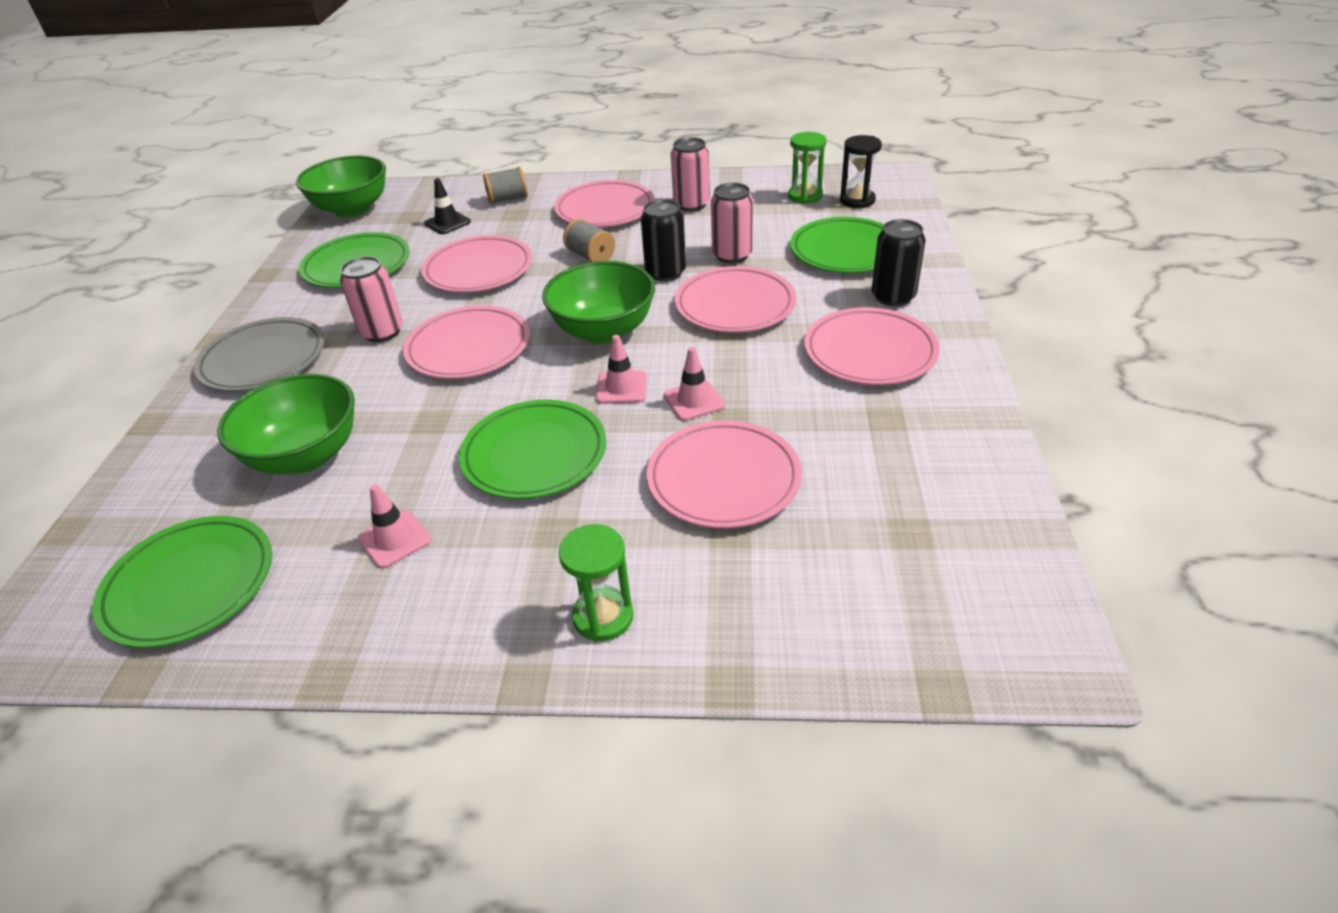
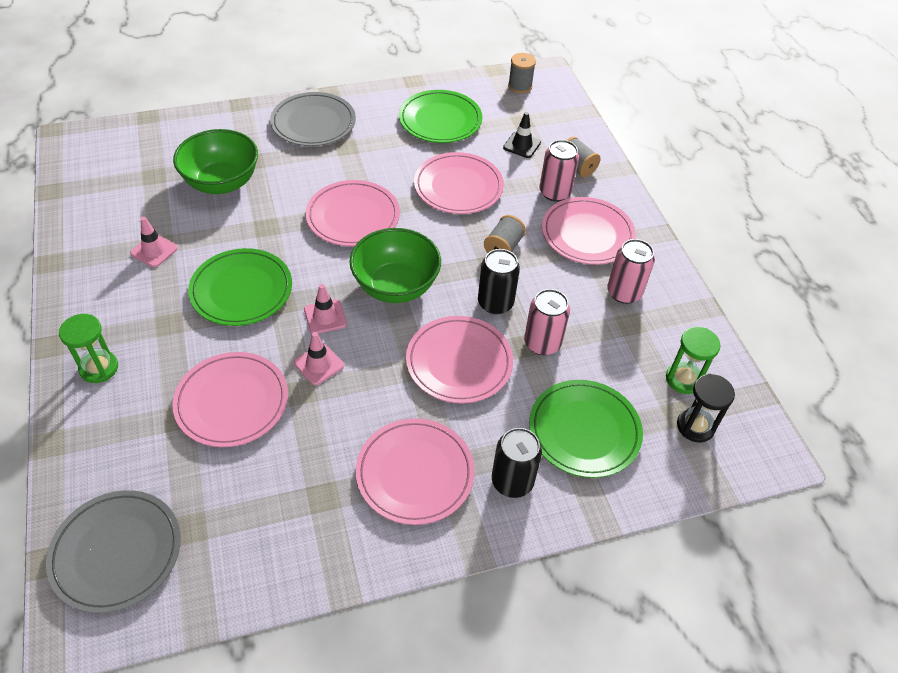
camera: 65 degrees right, 10 degrees up
(190, 585) = (112, 182): green plate -> none
(352, 209) = (520, 86): green bowl -> grey spool
(382, 332) = (360, 166): pink can -> pink can (555, 192)
(938, 608) = (117, 552): none -> grey plate

